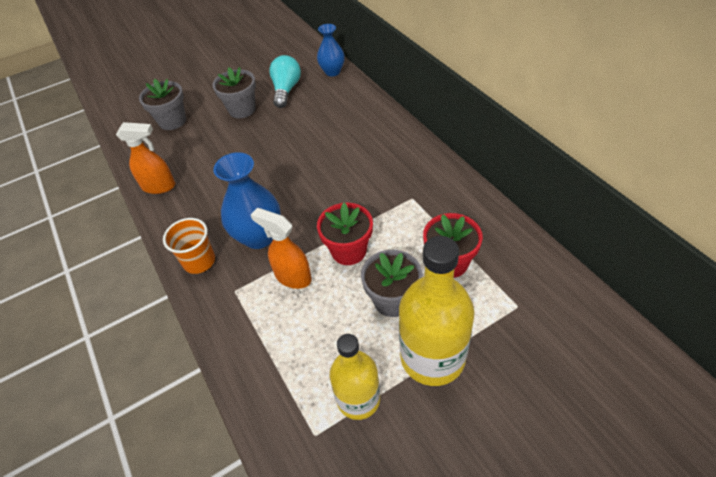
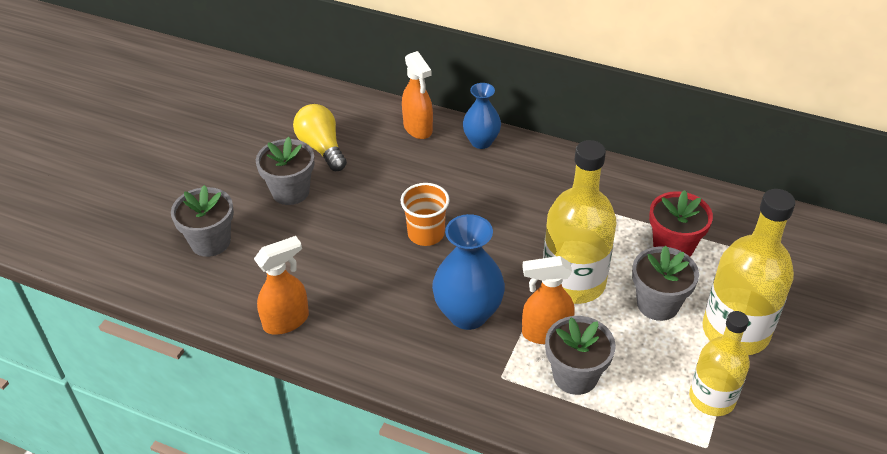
camera: 40 degrees left, 5 degrees down
(199, 261) = (431, 370): orange cup -> orange cup (426, 234)
(280, 319) = (575, 376): none -> grey flower pot
(286, 90) = (322, 148): turquoise light bulb -> yellow light bulb
(332, 72) = (356, 106): blue vase -> blue vase (481, 142)
(348, 251) = (573, 282): red flower pot -> yellow bottle
(355, 100) = (418, 128): none -> orange spray bottle

